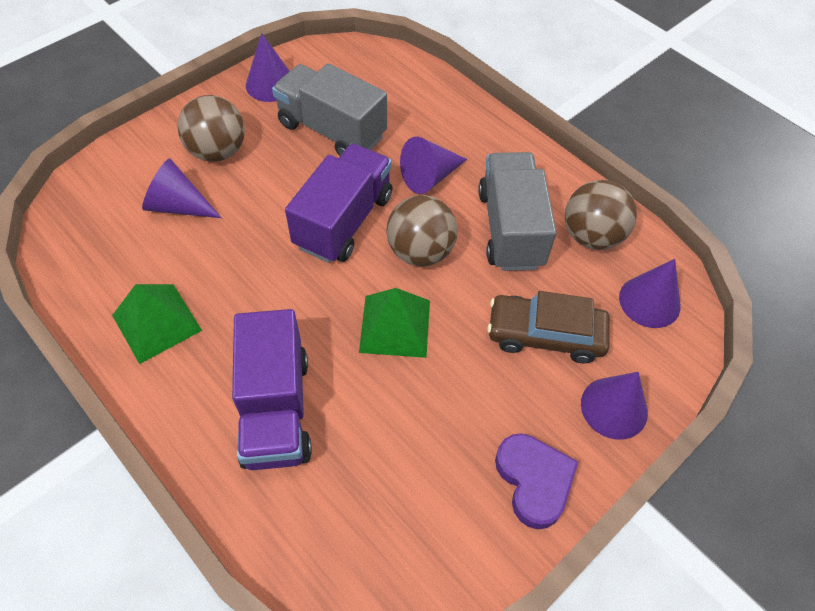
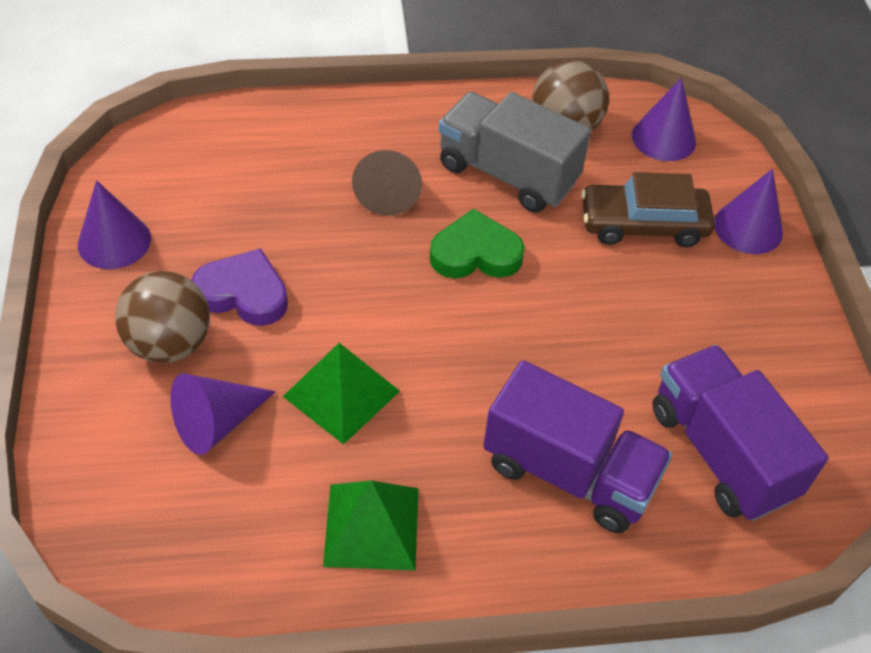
camera: 55 degrees left, 5 degrees down
(331, 130) = (245, 229): grey truck -> none
(344, 221) = (381, 289): purple truck -> purple truck (720, 452)
(395, 325) = (546, 323): green pyramid -> green pyramid (341, 393)
(420, 251) = (475, 253): brown ball -> green heart
(430, 177) = (388, 191): purple cone -> brown cone
(534, 481) = (779, 322): purple heart -> purple heart (243, 293)
(545, 335) = (643, 224): brown car -> brown car turned 45 degrees clockwise

